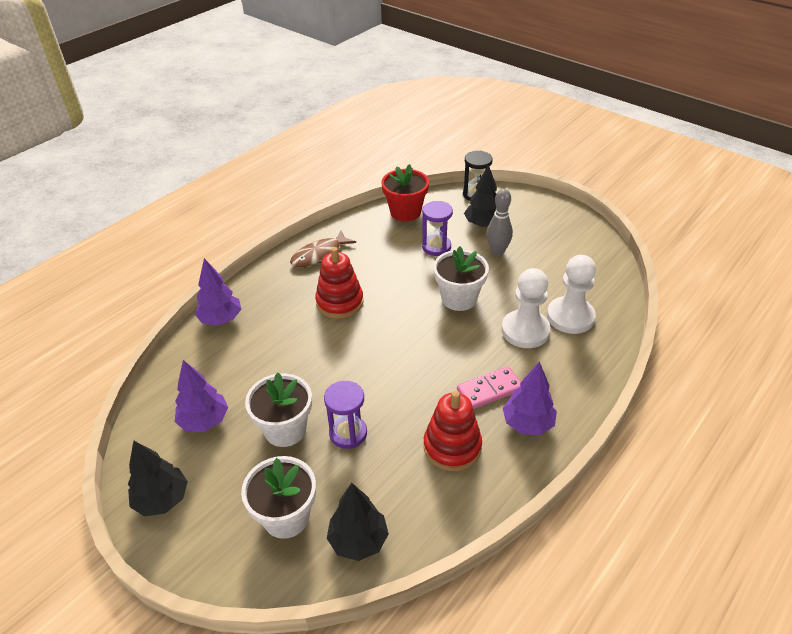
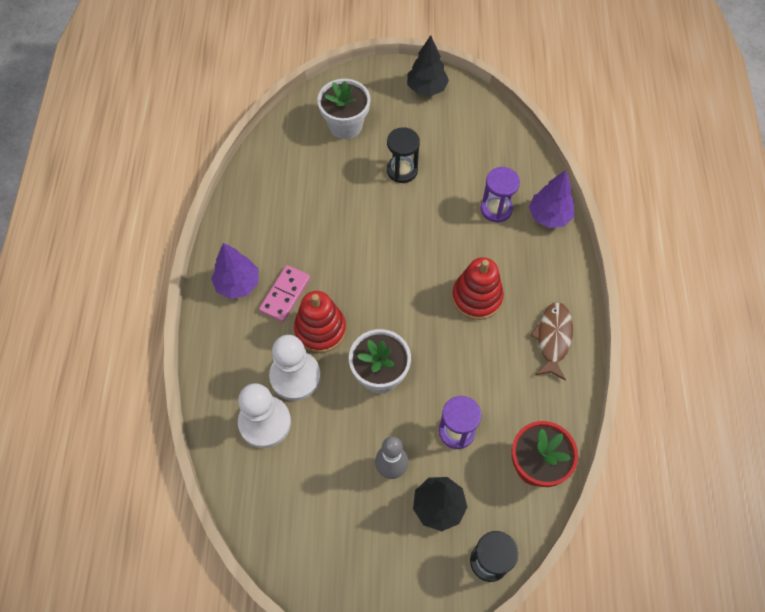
camera: 140 degrees right, 20 degrees up
(204, 421) = (460, 141): purple tree -> none
(285, 429) = (402, 170): white flower pot -> black hourglass
(348, 433) = (358, 195): purple hourglass -> purple hourglass (496, 209)
(358, 540) = (291, 140): black tree -> none
(452, 447) = (279, 231): red stacking toy -> red stacking toy (320, 329)

